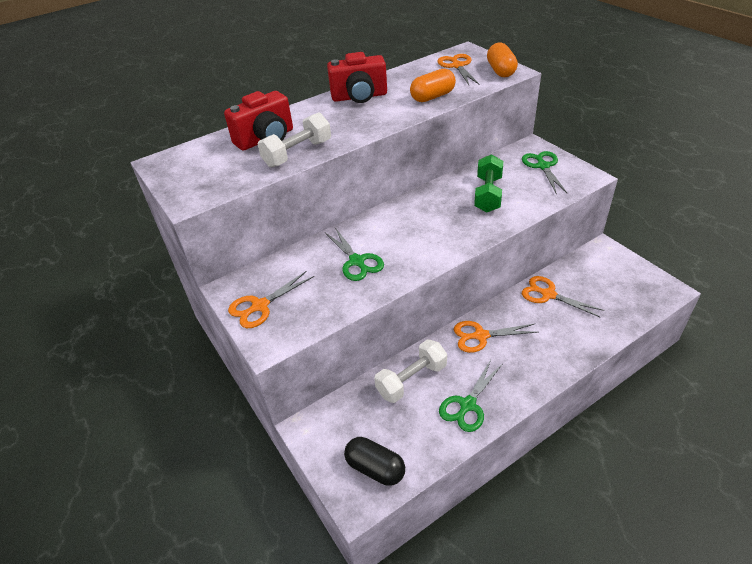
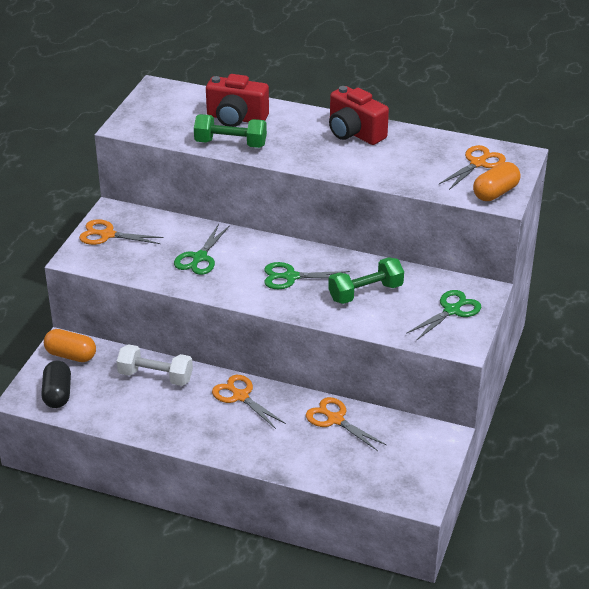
camera: 50 degrees right, 5 degrees down
(297, 153) = (230, 144): white dumbbell -> green dumbbell
(432, 97) = (397, 172): orange capsule -> orange capsule (71, 355)
(467, 405) = (156, 418): green scissors -> green scissors (290, 277)
(548, 294) = (335, 419): orange scissors -> orange scissors turned 45 degrees counterclockwise

